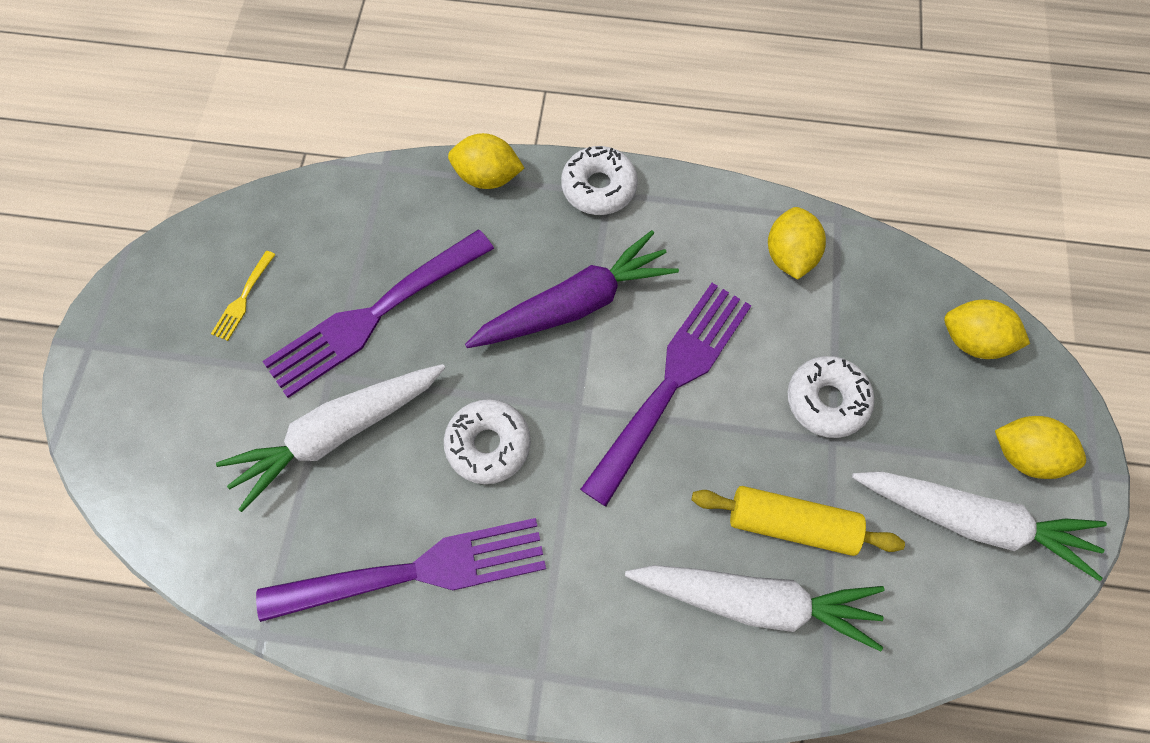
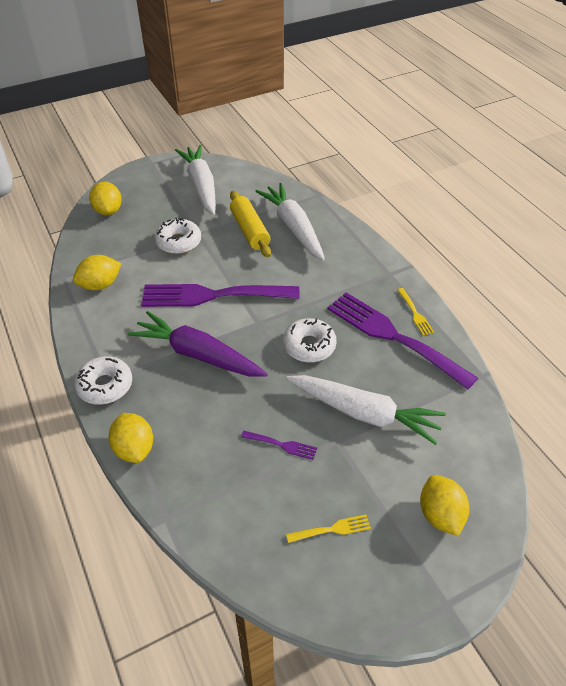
camera: 125 degrees left, 20 degrees down
(373, 316) = (282, 445): purple fork -> purple fork, size x0.41
(432, 642) = (415, 313): none -> yellow fork
(1025, 455) = (157, 181): yellow lemon -> yellow lemon (440, 515)

